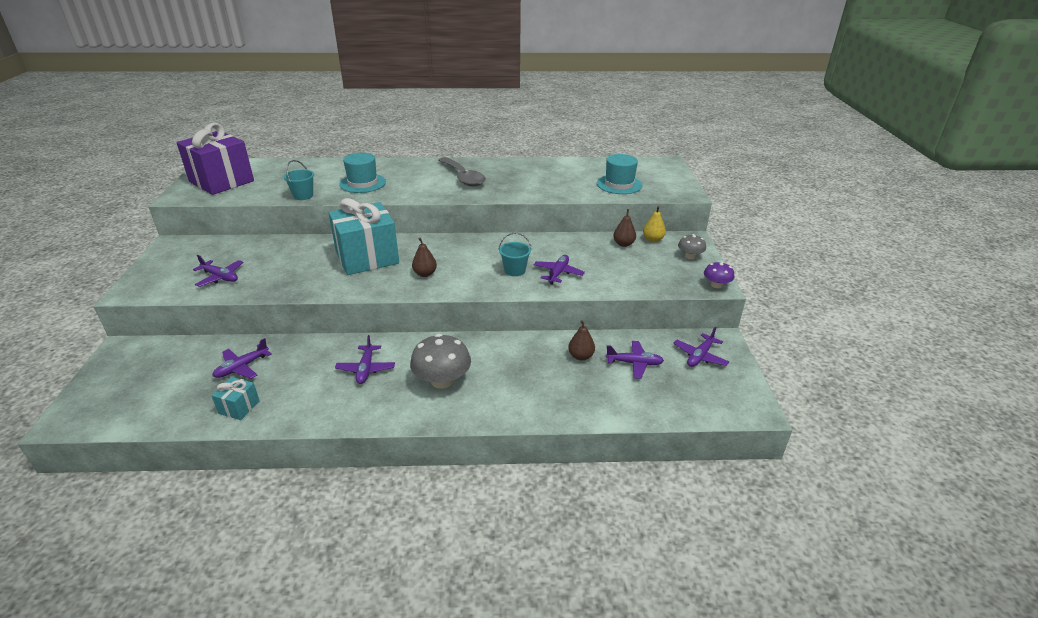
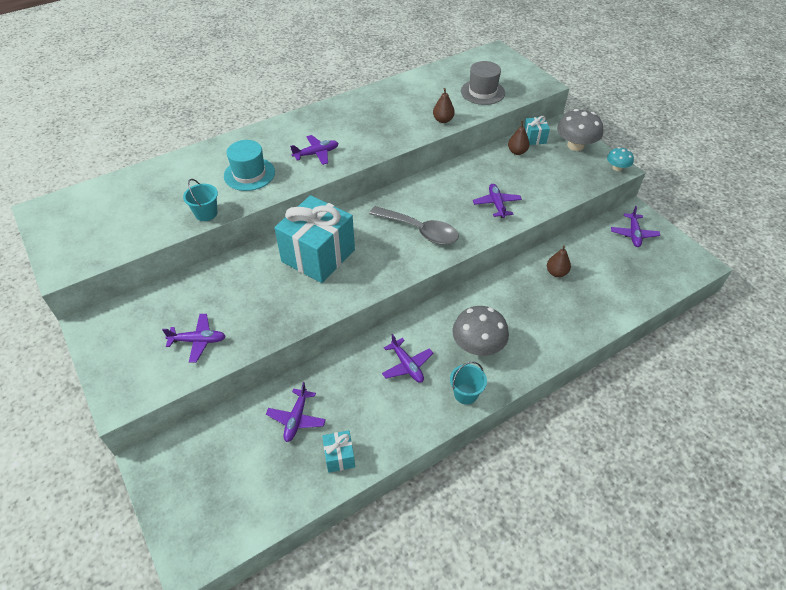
camera: 30 degrees left, 15 degrees up
(221, 181) = (87, 229): purple gift -> none
(425, 274) = (389, 251): brown pear -> brown pear (443, 120)
(463, 177) = (340, 131): grey spoon -> grey spoon (420, 231)
(515, 270) = (460, 215): turquoise bucket -> turquoise bucket (465, 394)
(619, 184) = (482, 92): turquoise hat -> grey hat
(634, 363) = (597, 261): purple plane -> purple plane (316, 154)
(653, 239) = (534, 138): yellow pear -> turquoise gift
(690, 256) = (575, 145): grey mushroom -> grey mushroom, size x1.79
(716, 285) = (617, 168): purple mushroom -> turquoise mushroom

